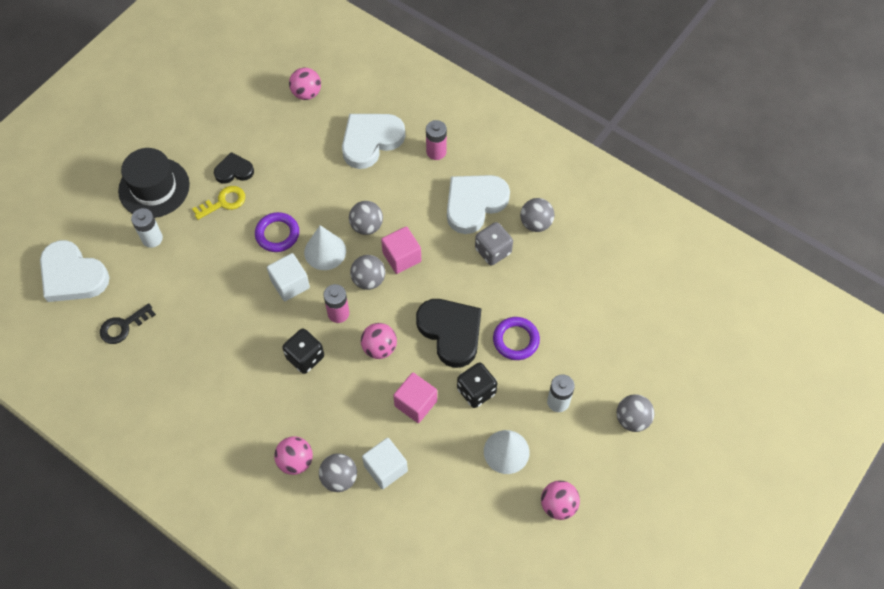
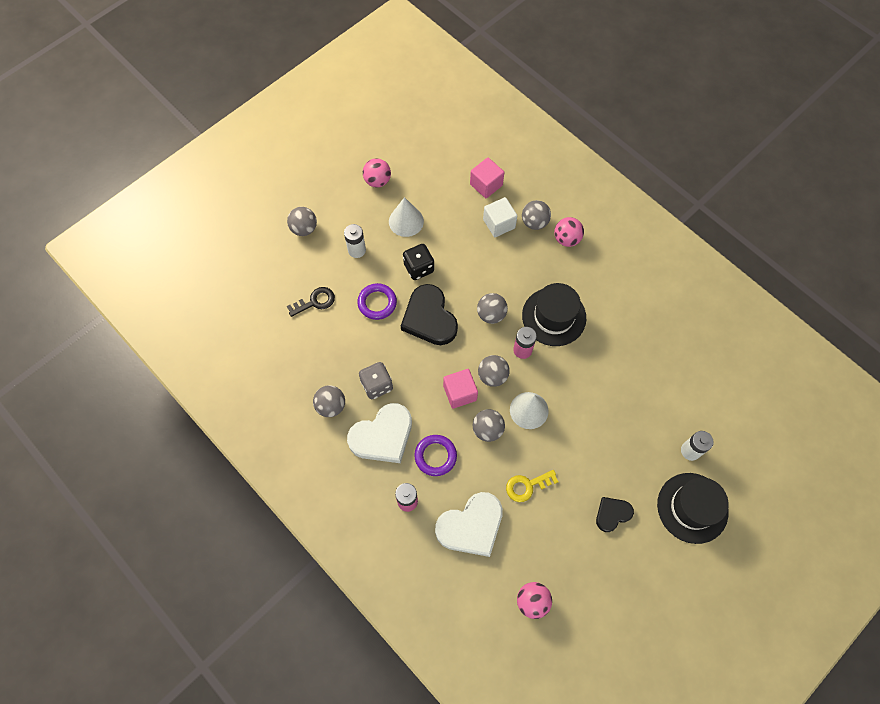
camera: 170 degrees left, 5 degrees up
(72, 275) = (761, 425): white heart -> none
(123, 326) = (710, 368): black key -> black key (315, 301)
(223, 202) = (622, 479): yellow key -> yellow key (527, 486)
(234, 171) = (612, 514): black heart -> black heart turned 150 degrees clockwise
(277, 234) = (572, 435): purple ring -> purple ring (435, 456)
(290, 284) = (562, 384): white cube -> none
(305, 357) = (554, 316): black dice -> black hat
(379, 348) = (491, 314): pink ball -> grey ball
(415, 403) = (468, 266): pink cube -> pink cube (486, 185)

